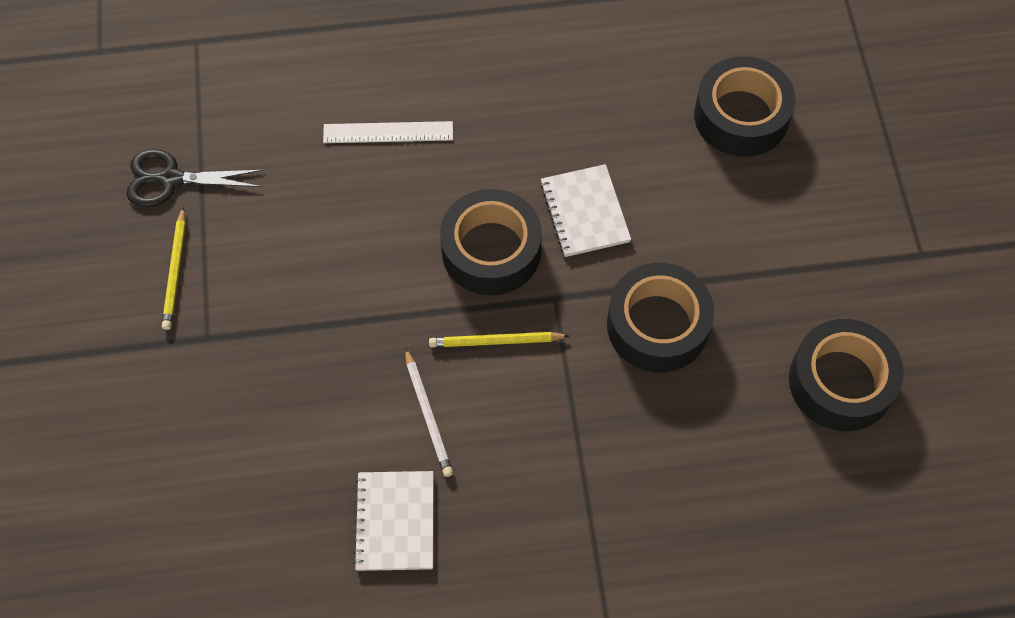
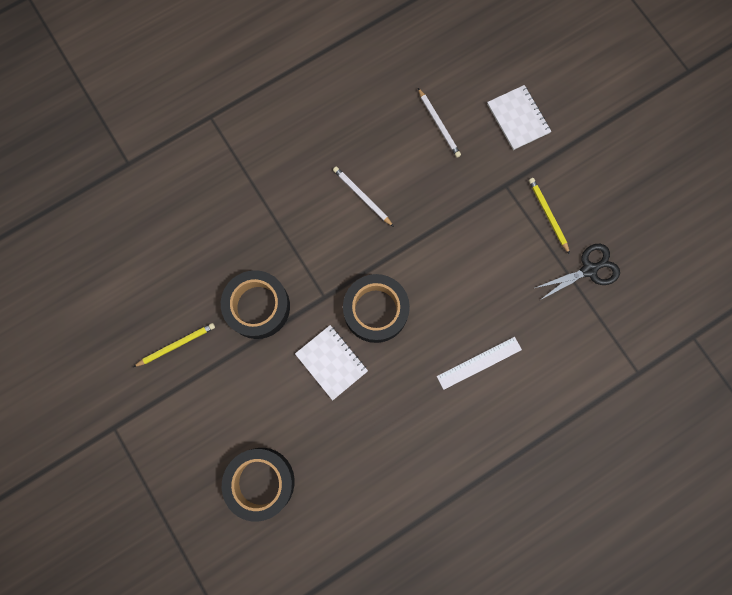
camera: 155 degrees right, 15 degrees up
(247, 475) = (439, 124): none -> white pencil
(395, 521) = (350, 134): white notebook -> white notebook (518, 118)
(496, 341) = (345, 255): yellow pencil -> yellow pencil (176, 345)
(840, 382) = (139, 318): black tape -> none

